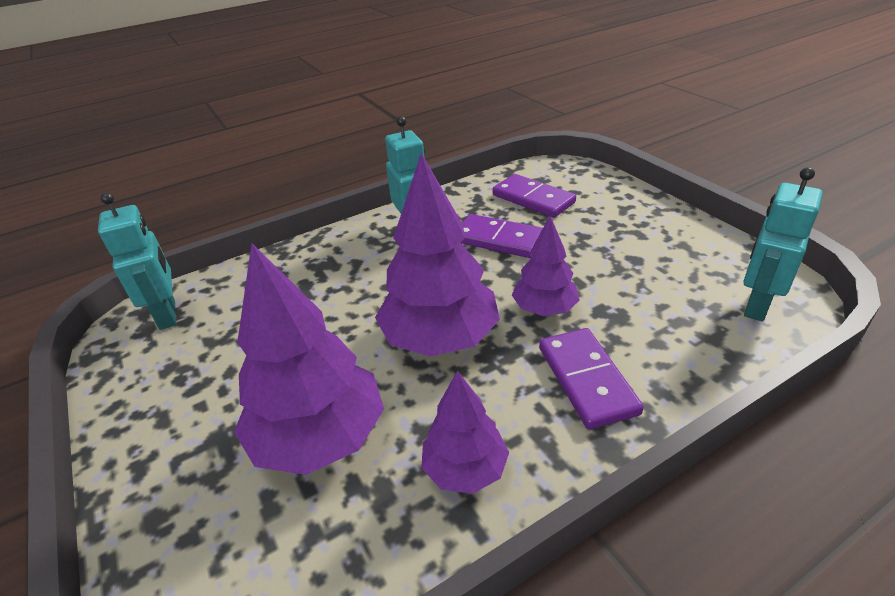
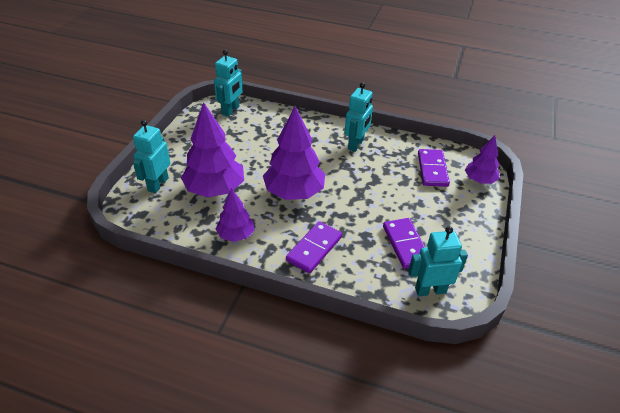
camera: 45 degrees right, 5 degrees up
(194, 528) = (158, 184): none -> turquoise robot
(499, 239) = (382, 175): purple domino -> purple domino (405, 244)
(544, 309) = (346, 215): purple tree -> purple tree (479, 180)

